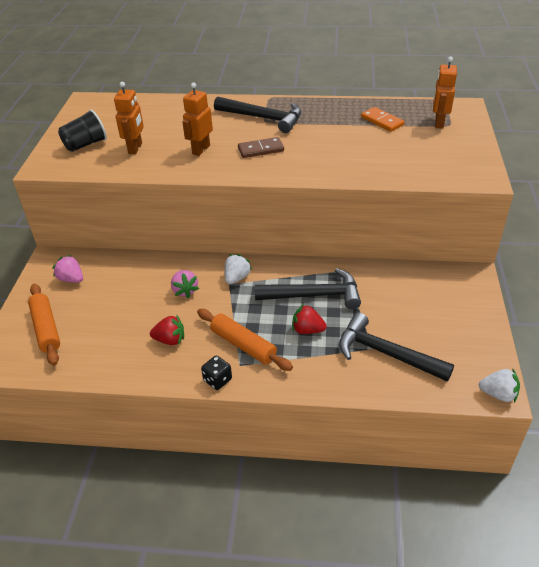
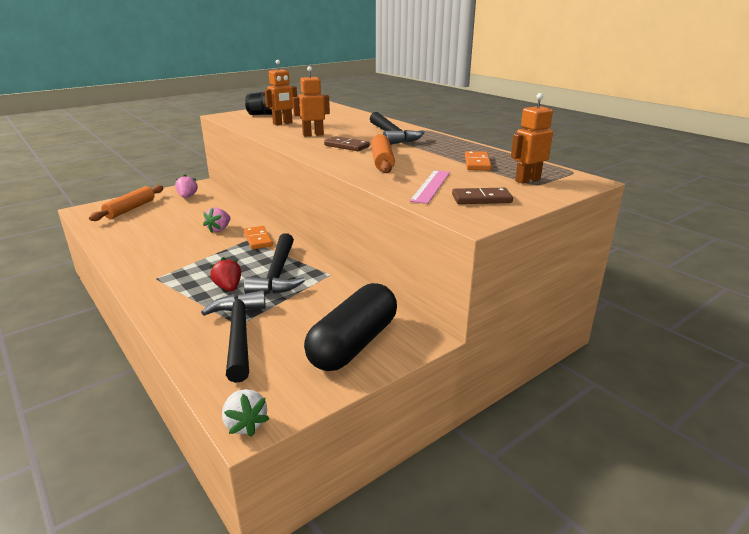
camera: 45 degrees right, 15 degrees down
(170, 340) = (158, 245): red strawberry -> none
(217, 380) = (130, 276): black dice -> none
(237, 278) = (258, 239): white strawberry -> orange domino
(243, 345) = (180, 270): orange rolling pin -> orange rolling pin (382, 161)
(314, 295) = (277, 274): black hammer -> black hammer turned 45 degrees clockwise
(405, 161) = (431, 186): none -> pink ruler
(452, 156) = (481, 199): none -> brown domino
(452, 307) = (353, 344): none -> black capsule

